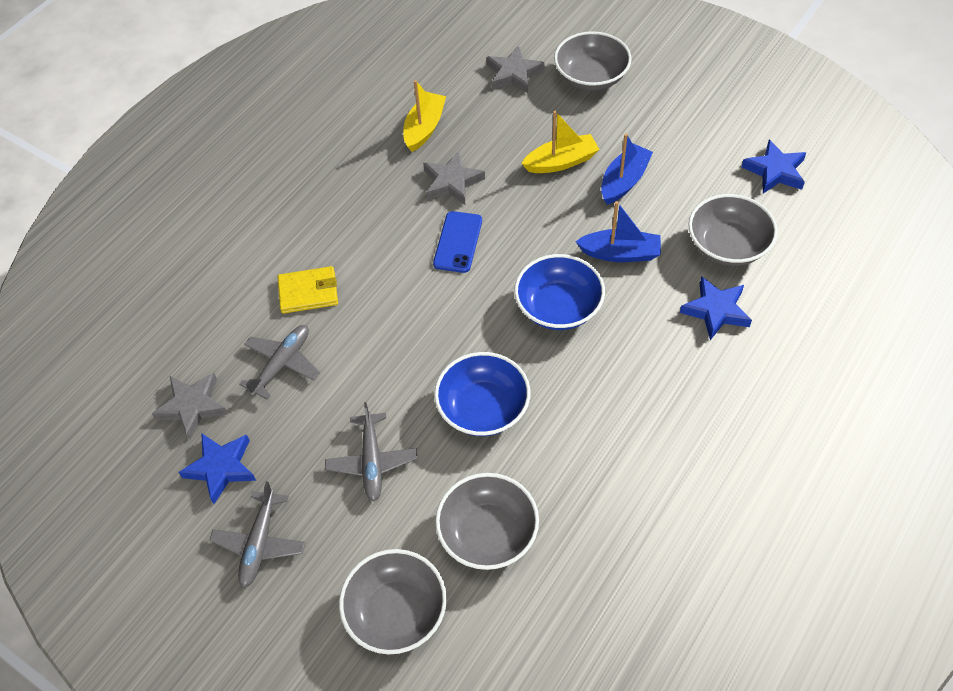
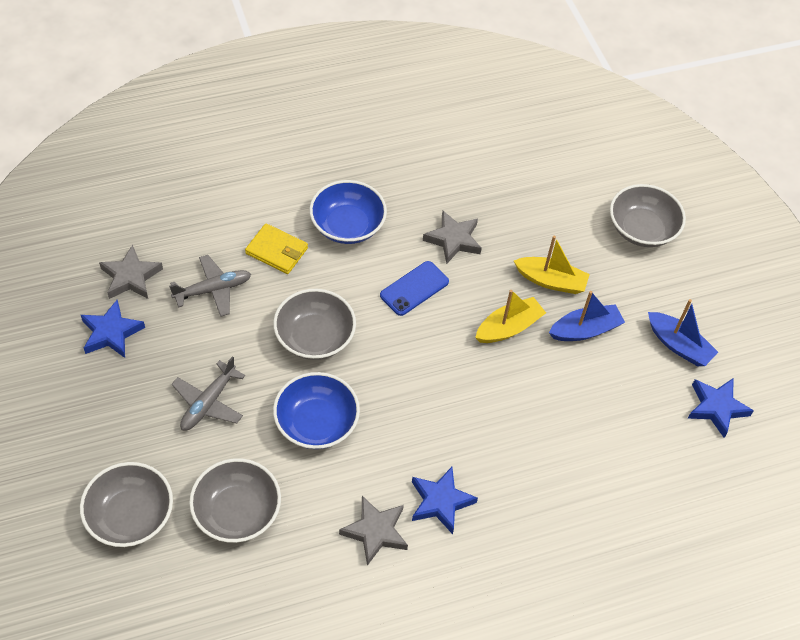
camera: 30 degrees right, 0 degrees up
(259, 543) = (89, 402): grey plane -> none
(424, 128) = (473, 183): yellow boat -> yellow boat (508, 327)
(513, 74) = (582, 186): grey star -> grey star (375, 531)
(558, 307) = (440, 390): blue bowl -> blue bowl (347, 225)
(620, 253) = (526, 383): blue boat -> blue boat (678, 345)
(716, 311) = (556, 480): blue star -> blue star (440, 502)
(728, 245) = (616, 438): grey bowl -> grey bowl (315, 337)

